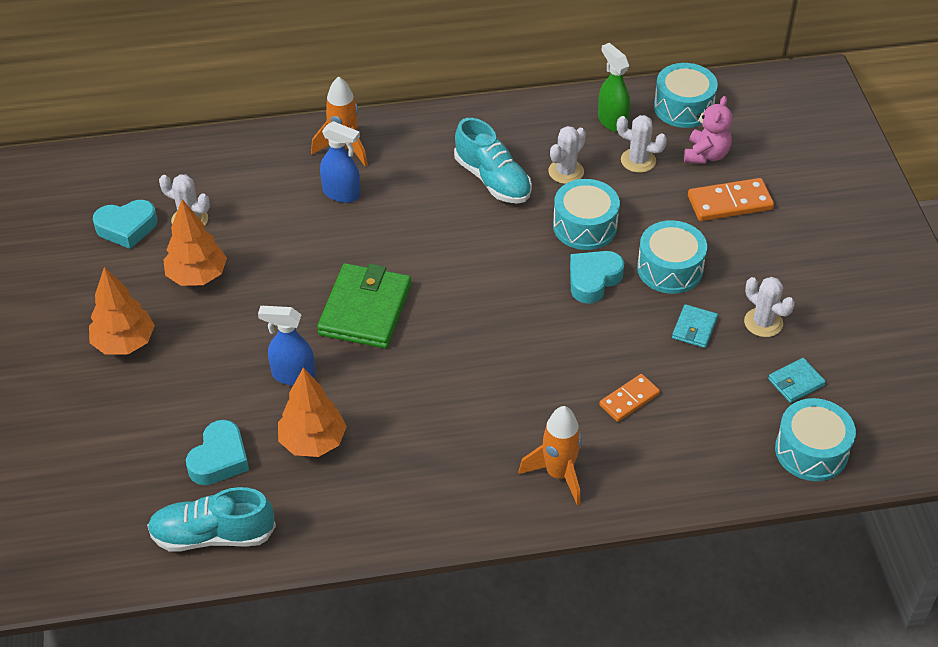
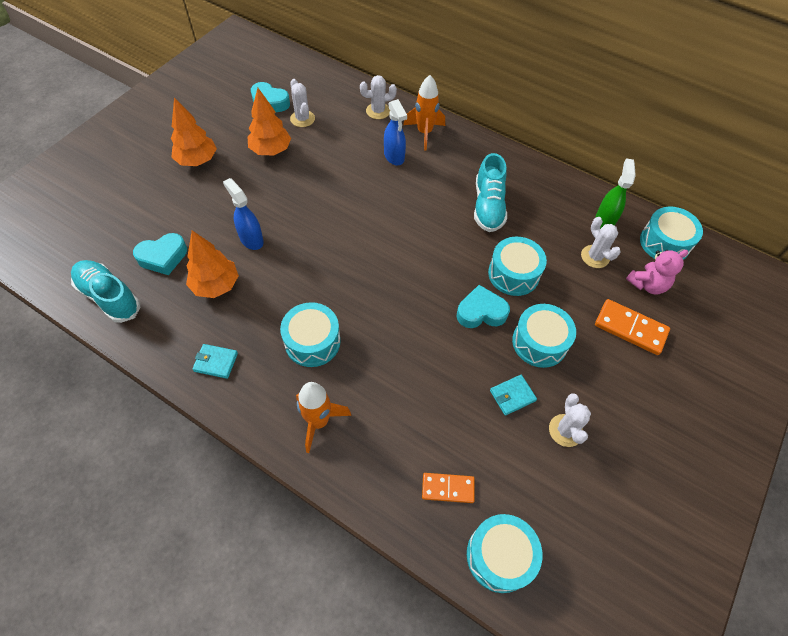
camera: 40 degrees right, 10 degrees up
(365, 310) = (330, 231): green wallet -> none
(472, 417) = (312, 342): none -> turquoise drum
(566, 172) = (539, 232): white cactus -> white cactus (378, 111)
(629, 399) = (416, 409): orange domino -> orange domino (448, 488)
(796, 382) = (543, 494): turquoise wallet -> turquoise wallet (216, 362)

